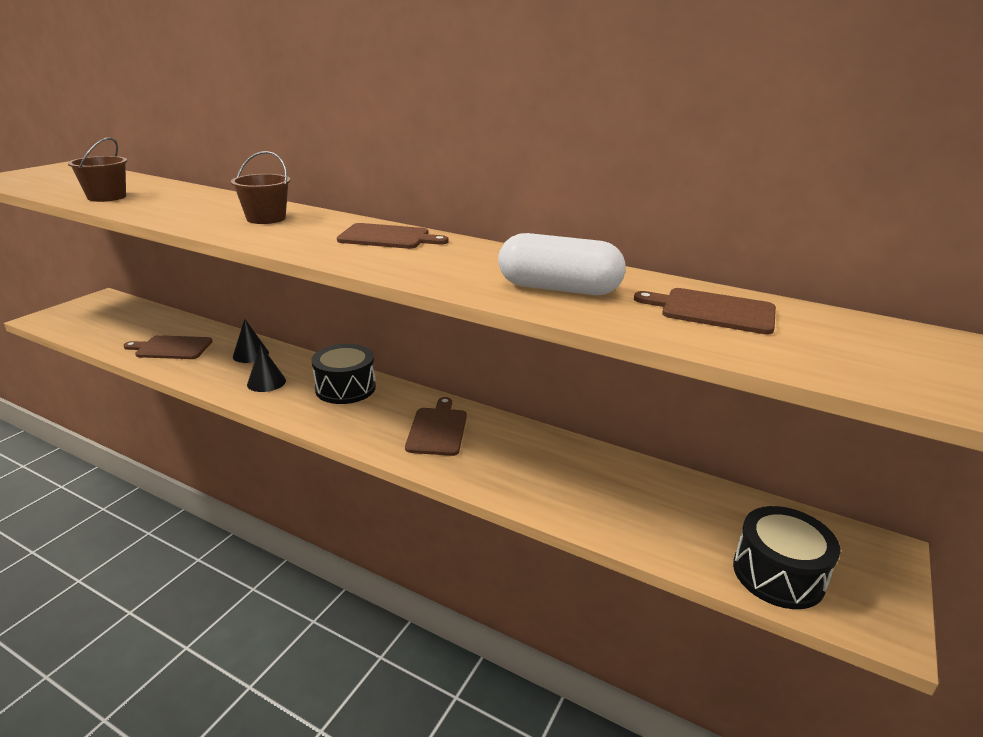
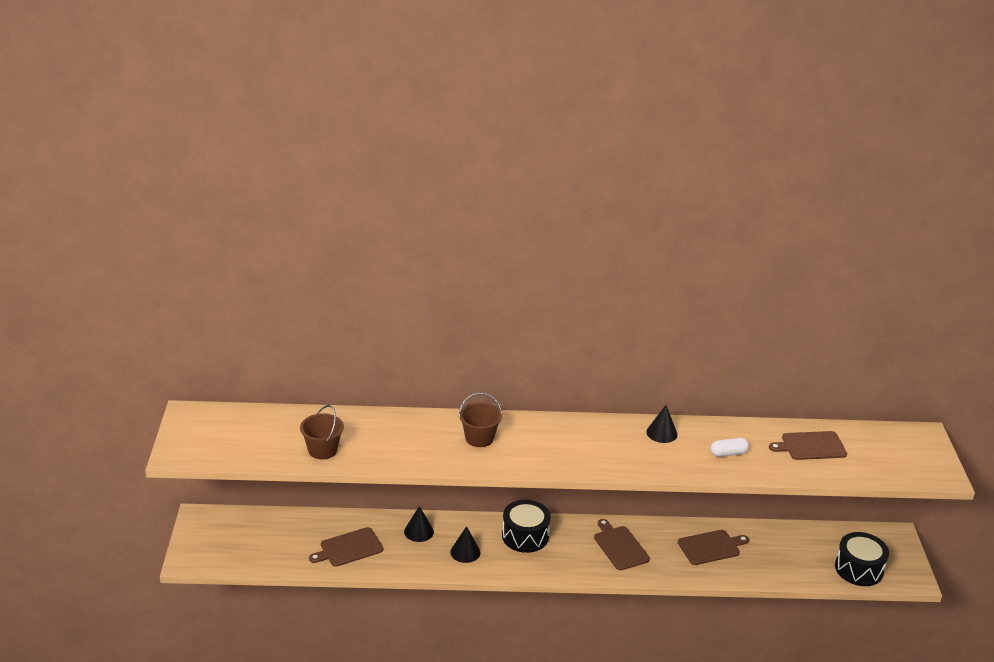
camera: 30 degrees left, 5 degrees up
(387, 237) = (583, 433): brown cutting board -> brown cutting board (711, 547)
(489, 255) = (662, 433): none -> black cone
(559, 289) = (728, 453): white capsule -> white capsule, size x0.53

